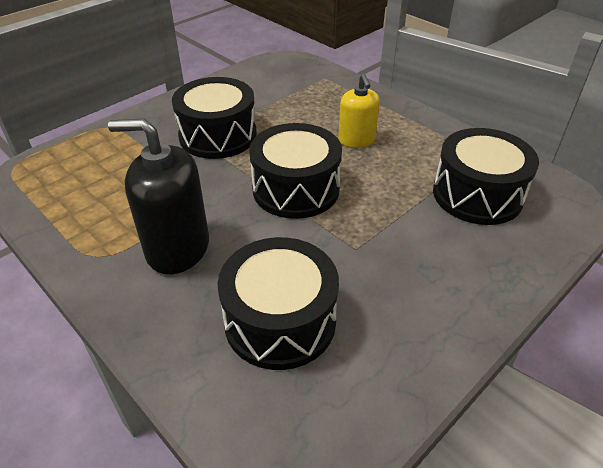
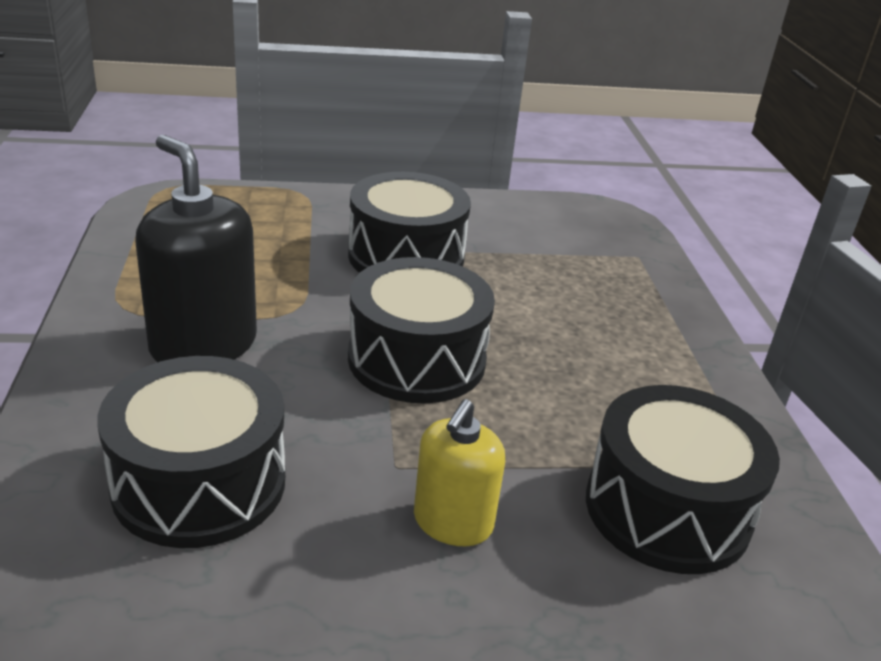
camera: 35 degrees right, 10 degrees down
(356, 140) = (577, 347): yellow soap dispenser -> yellow soap dispenser (452, 522)

